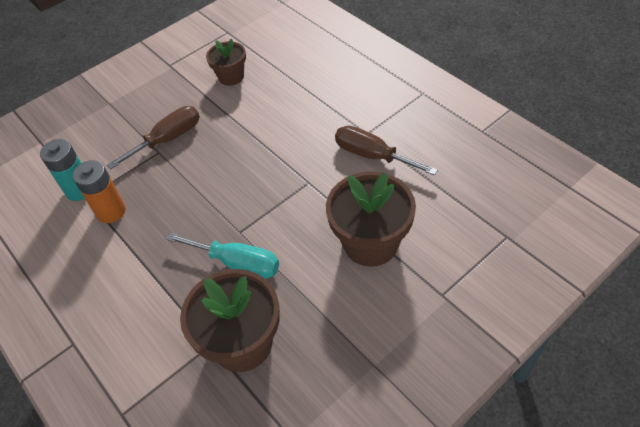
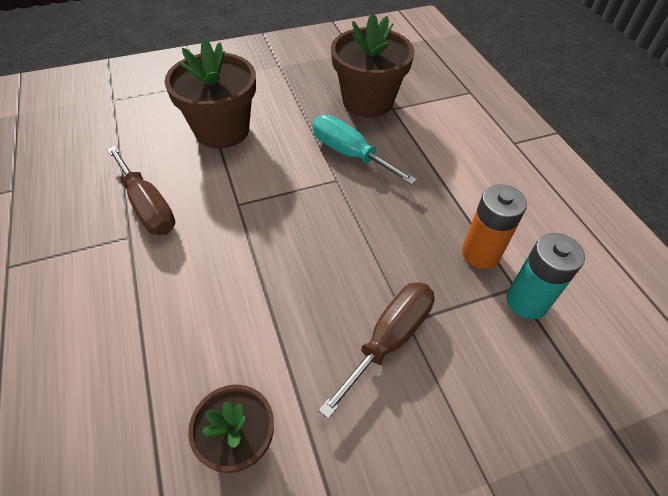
camera: 165 degrees left, 0 degrees up
(168, 139) = (389, 339): brown screwdriver -> brown screwdriver turned 150 degrees clockwise

